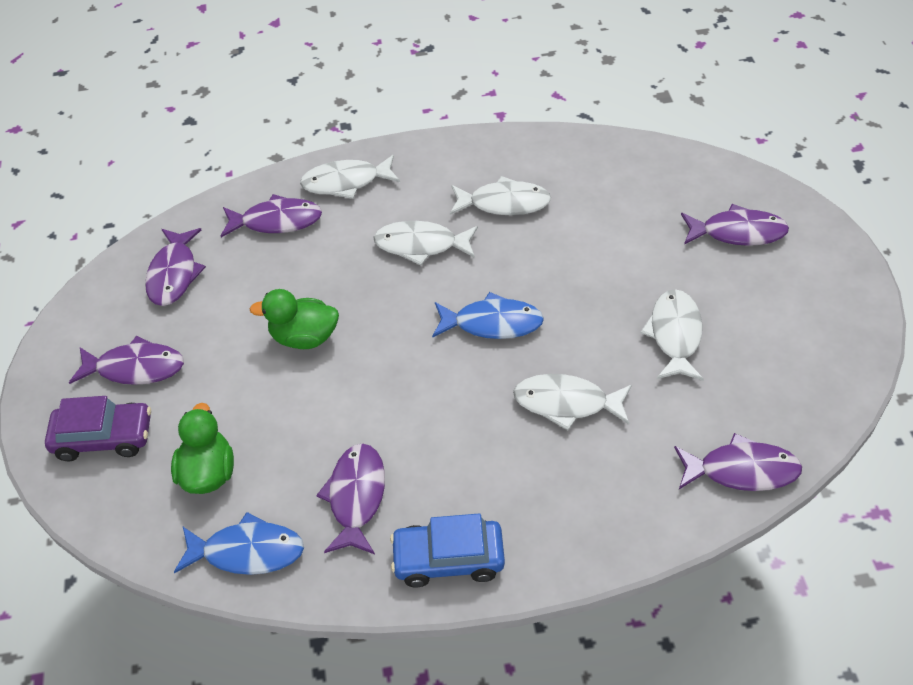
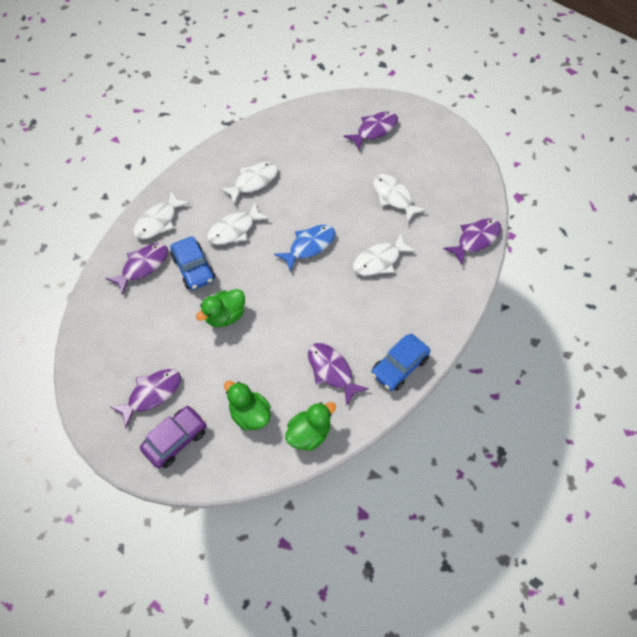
camera: 45 degrees left, 10 degrees up
(174, 274) = (116, 332): purple fish -> none
(247, 552) = (309, 434): blue fish -> green duck
(328, 259) = (193, 268): none -> blue car

